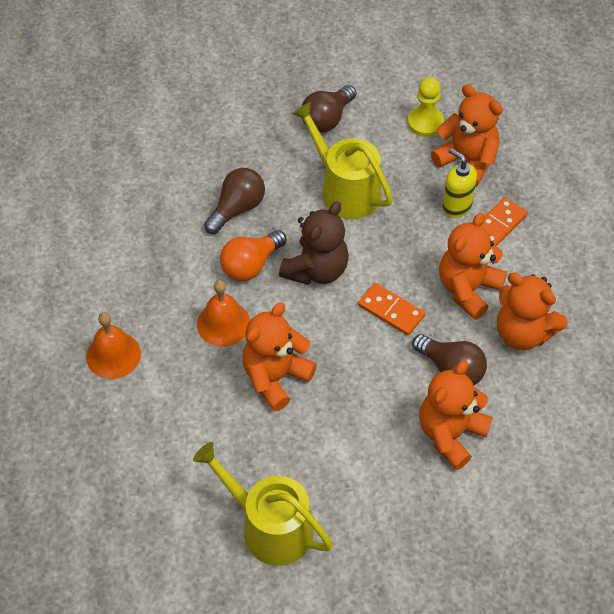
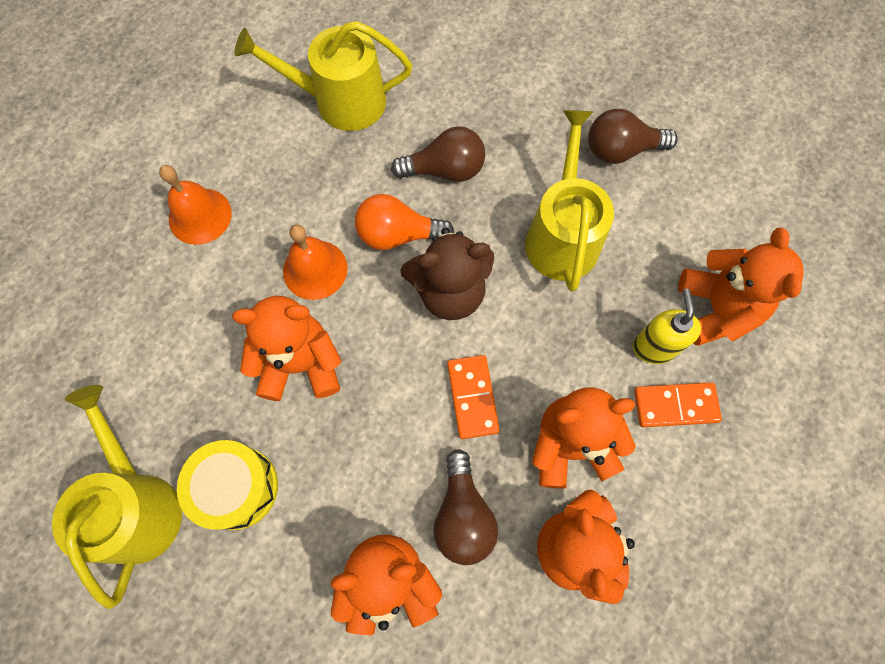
camera: 45 degrees right, 15 degrees up
(124, 221) = (341, 101): none -> yellow watering can
(316, 467) = (237, 487): none -> yellow drum
(425, 123) = (715, 232): yellow pawn -> none

